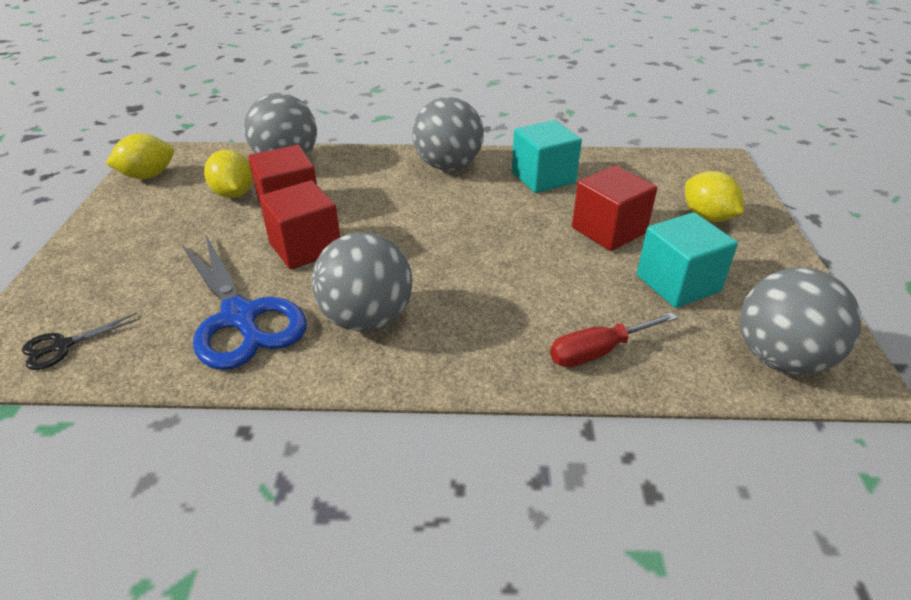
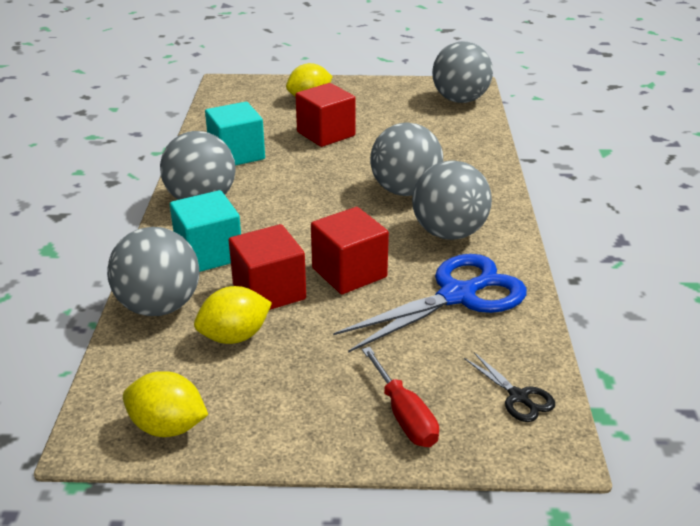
camera: 90 degrees left, 5 degrees down
(148, 176) = (168, 427): yellow lemon -> yellow lemon turned 45 degrees counterclockwise
(469, 288) = (405, 191): none -> grey ball
(598, 351) = (466, 149): red screwdriver -> red screwdriver (404, 415)
(678, 283) = (392, 118): turquoise cube -> turquoise cube (209, 254)

